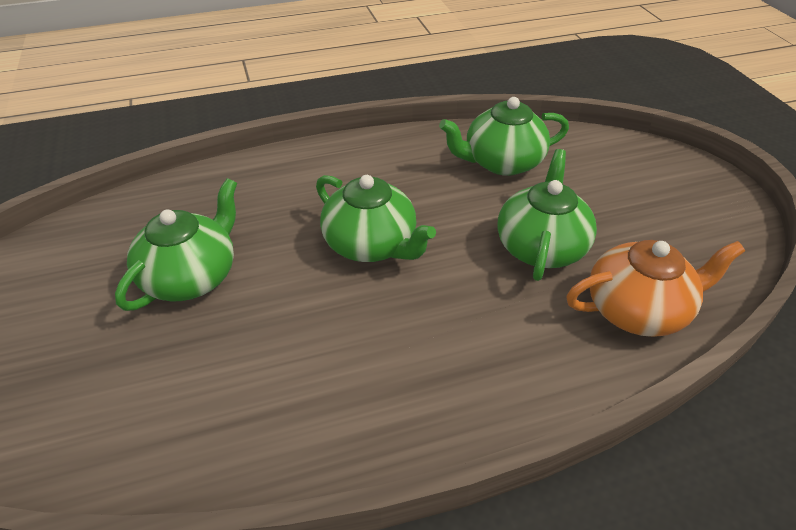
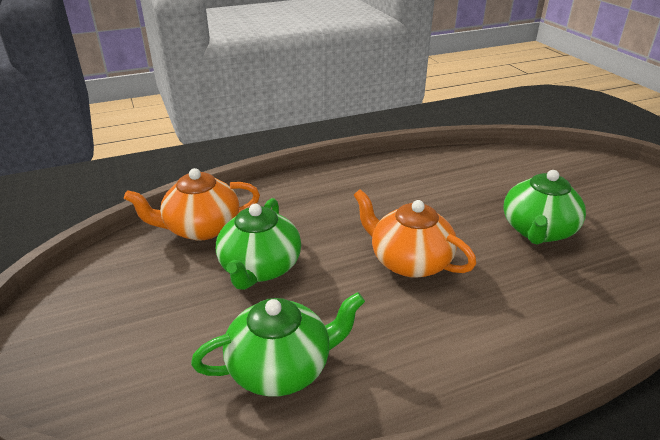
camera: 175 degrees right, 10 degrees down
(371, 245) = (409, 261): green teapot -> orange teapot

